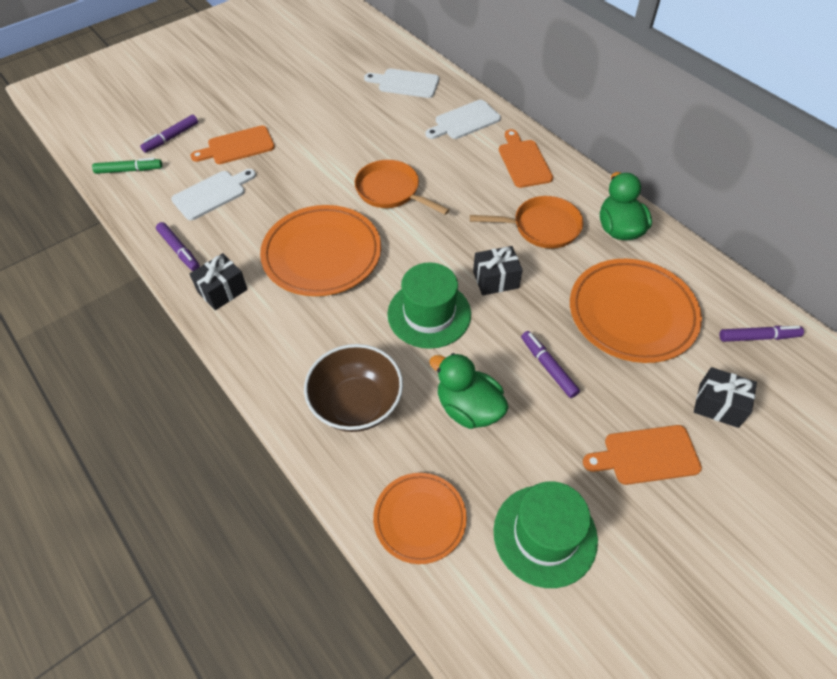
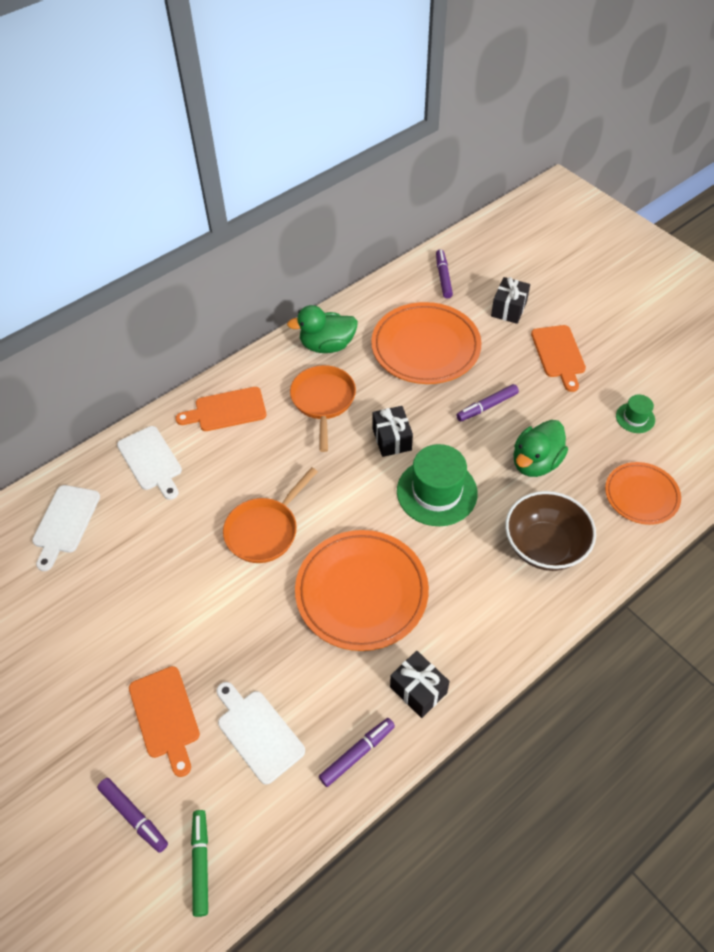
camera: 90 degrees left, 0 degrees up
(545, 535) = (635, 418): green hat -> green hat, size x0.51

